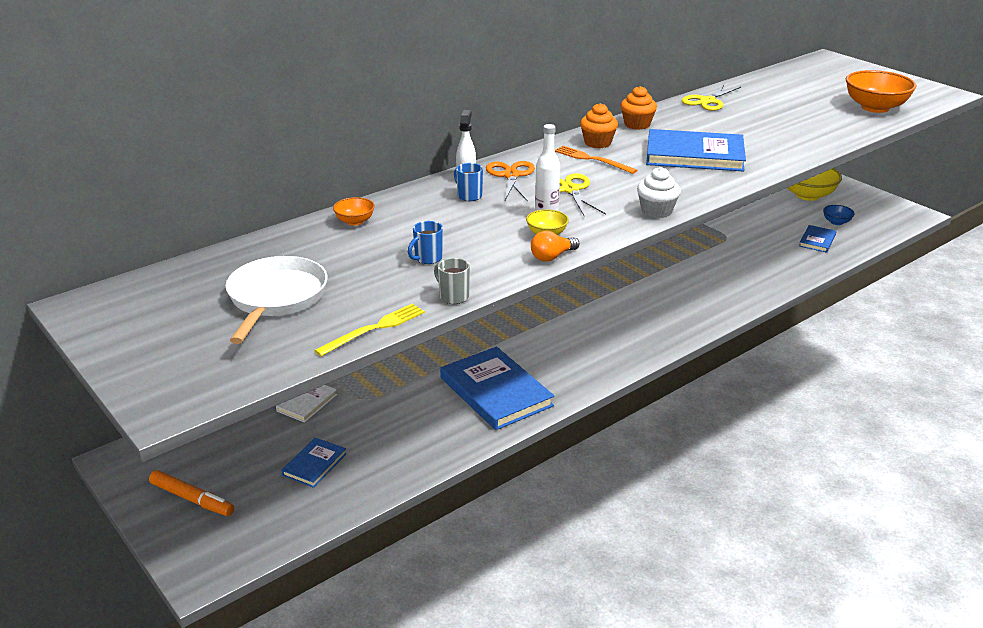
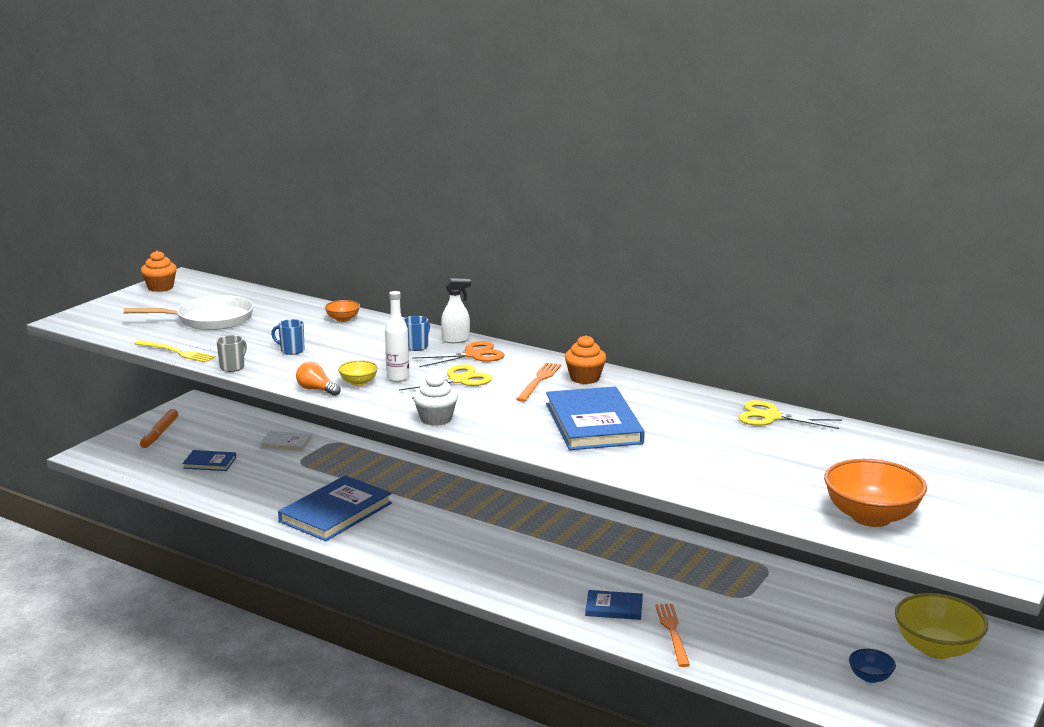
camera: 70 degrees right, 10 degrees down
(637, 124) = (655, 390): orange cupcake -> orange cupcake (160, 287)
(767, 272) = (672, 632): none -> orange fork
(817, 240) = (795, 664): blue book -> blue book (614, 607)

